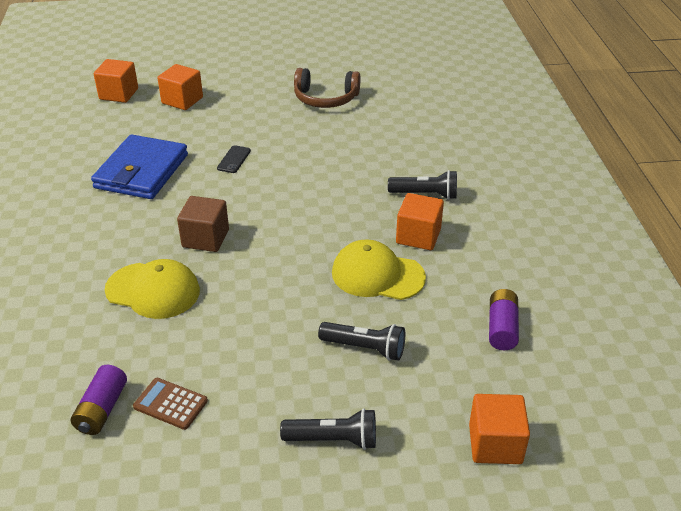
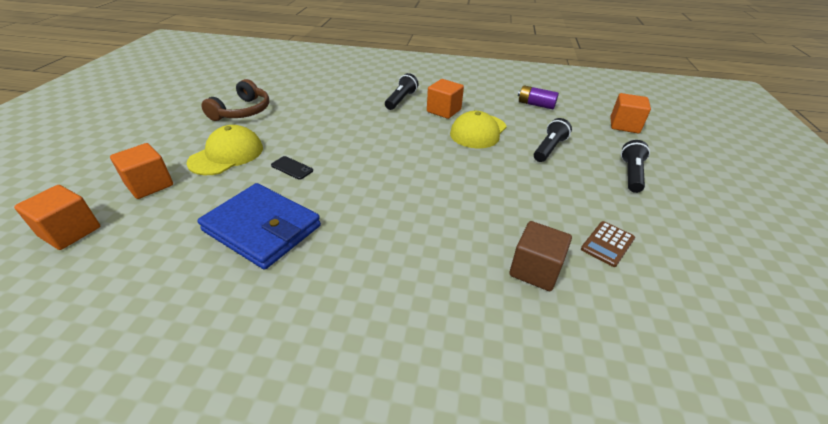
camera: 75 degrees left, 0 degrees up
(102, 409) = (618, 288): purple battery -> none
(153, 290) = (464, 240): yellow cap -> yellow cap (227, 155)
(205, 238) = (402, 199): brown cube -> brown cube (535, 270)

